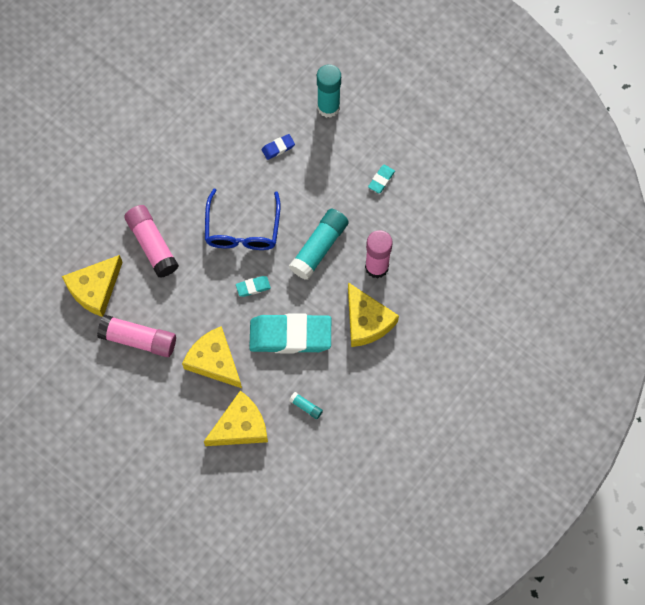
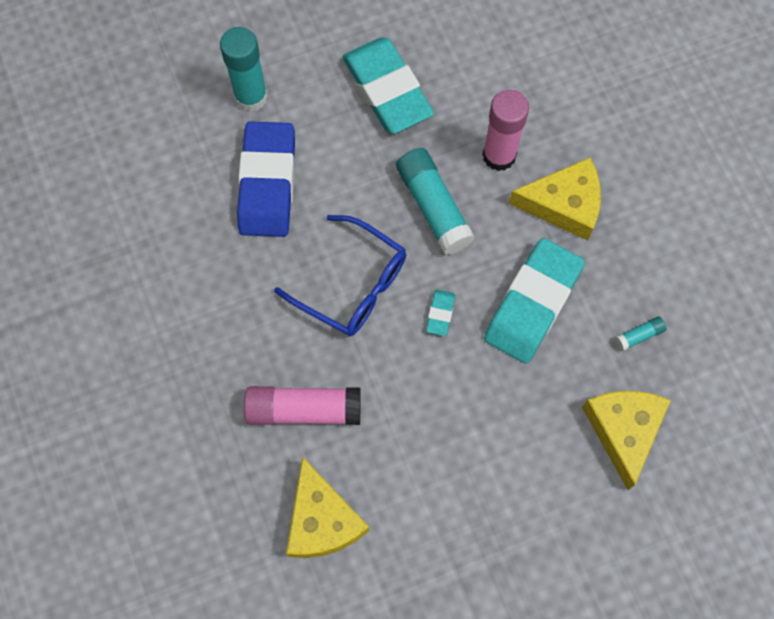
camera: 60 degrees left, 0 degrees up
(139, 339) = (430, 499): pink glue stick -> none
(214, 361) = (515, 416): yellow cheese -> none
(278, 148) = (267, 183): blue eraser -> blue eraser, size x2.45
(381, 180) = (387, 90): turquoise eraser -> turquoise eraser, size x2.45

